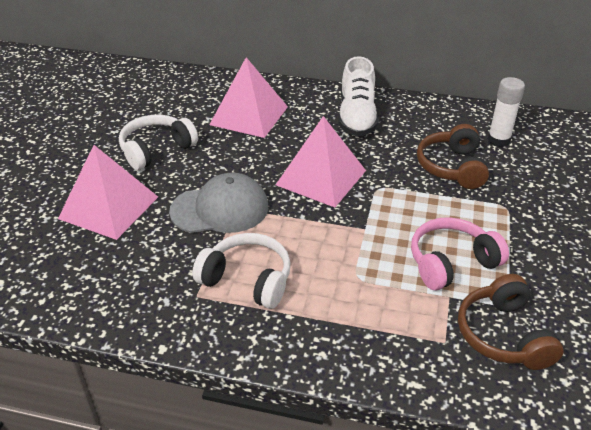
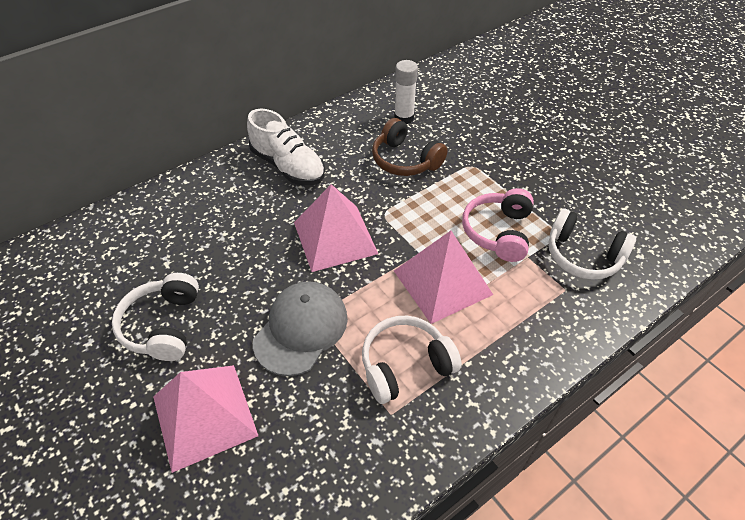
camera: 50 degrees left, 10 degrees up
(249, 115) = (199, 228): pink pyramid -> pink pyramid (442, 282)
(503, 335) = (583, 256): brown headphones -> white headphones

